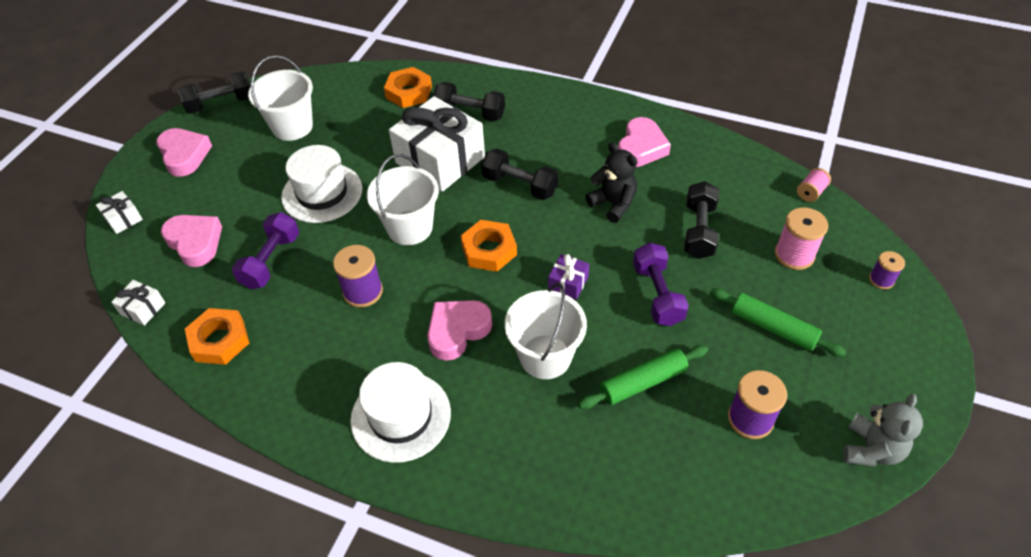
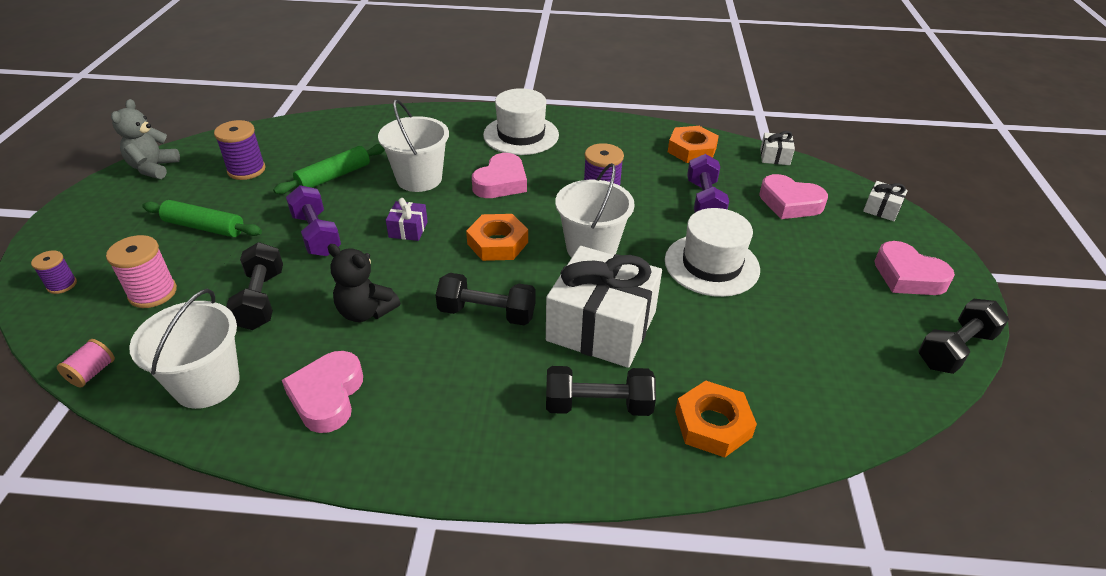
camera: 160 degrees right, 10 degrees down
(292, 126) = (825, 335): white bucket -> white bucket (207, 384)

